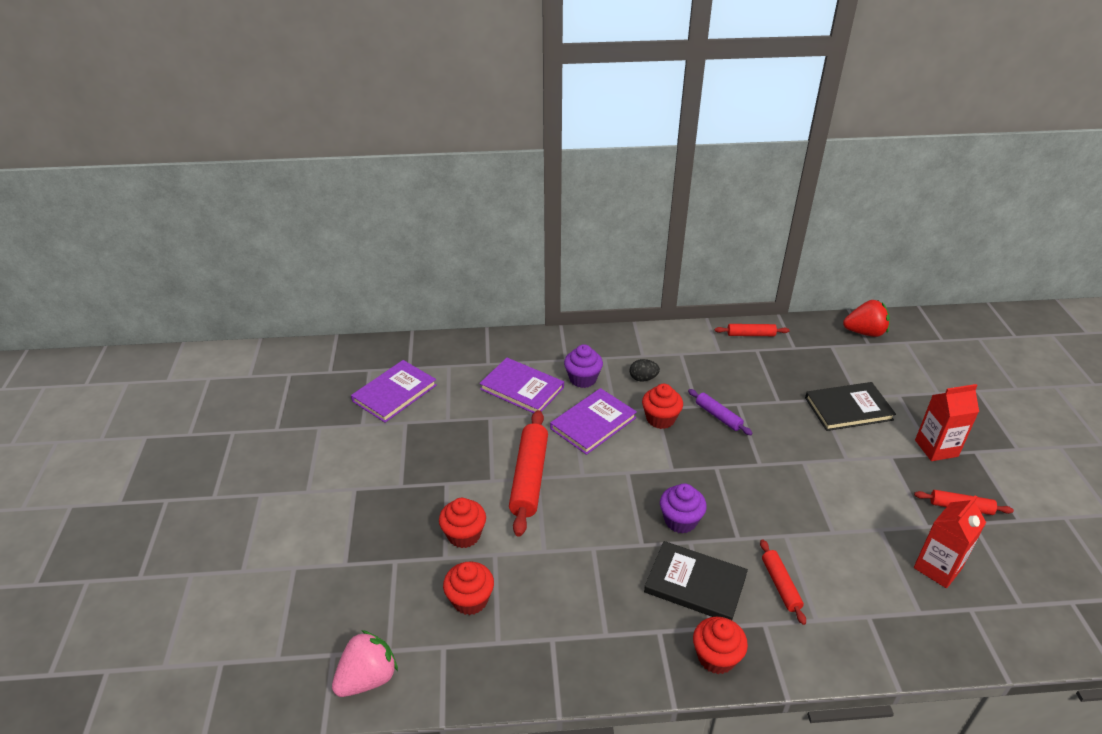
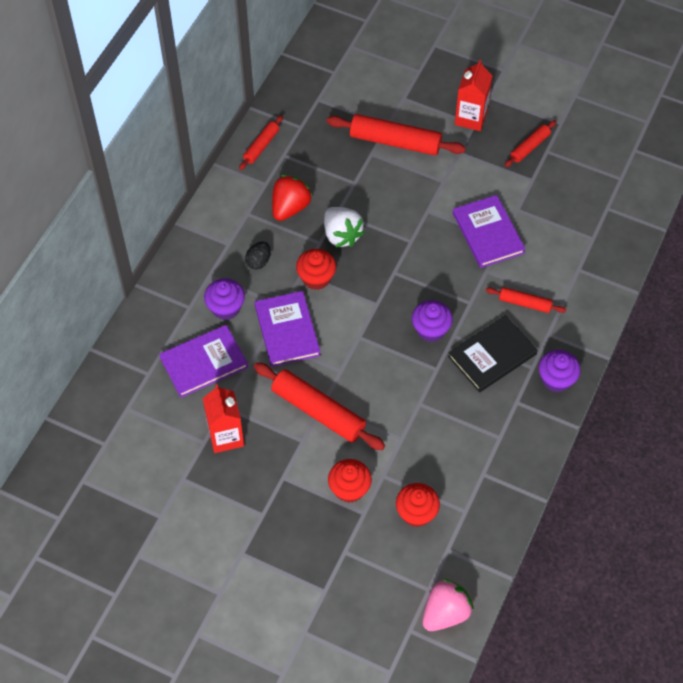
camera: 60 degrees left, 20 degrees up
(368, 678) = (445, 613): pink strawberry -> pink strawberry turned 60 degrees clockwise
(394, 393) = (135, 472): purple book -> purple book (488, 233)
(716, 657) = (556, 379): red cupcake -> purple cupcake
(718, 416) = (341, 235): purple rolling pin -> white strawberry
(848, 409) = (395, 142): black book -> red rolling pin
(864, 332) = (319, 64): red strawberry -> red strawberry (290, 207)
(937, 568) = (567, 201): red carton -> red carton (226, 436)

